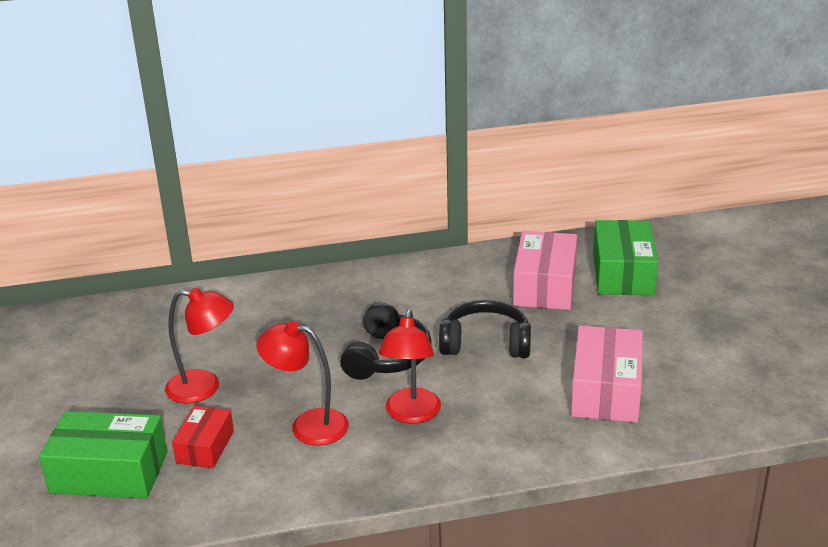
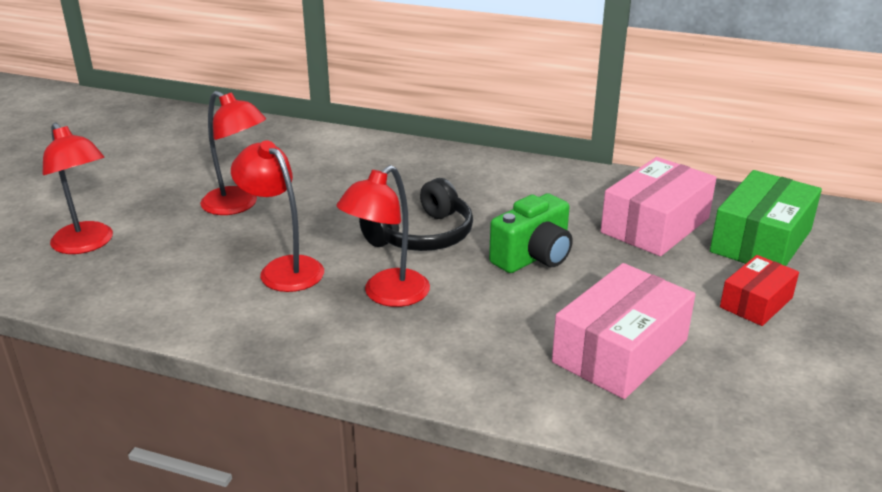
camera: 30 degrees right, 0 degrees up
(109, 472) = (87, 244): green box -> red lamp
(205, 447) = (180, 253): red box -> red box (756, 302)
(485, 343) = (533, 257): black headphones -> green camera

